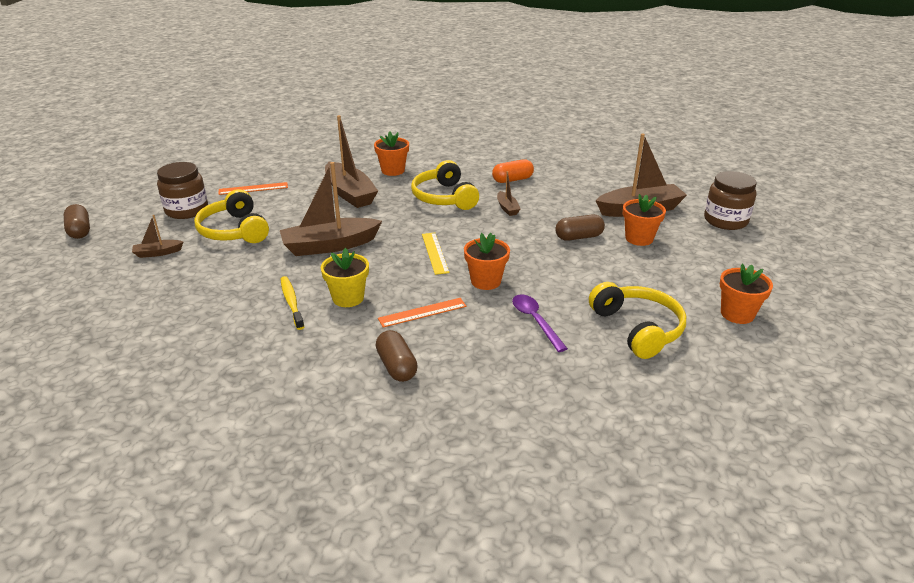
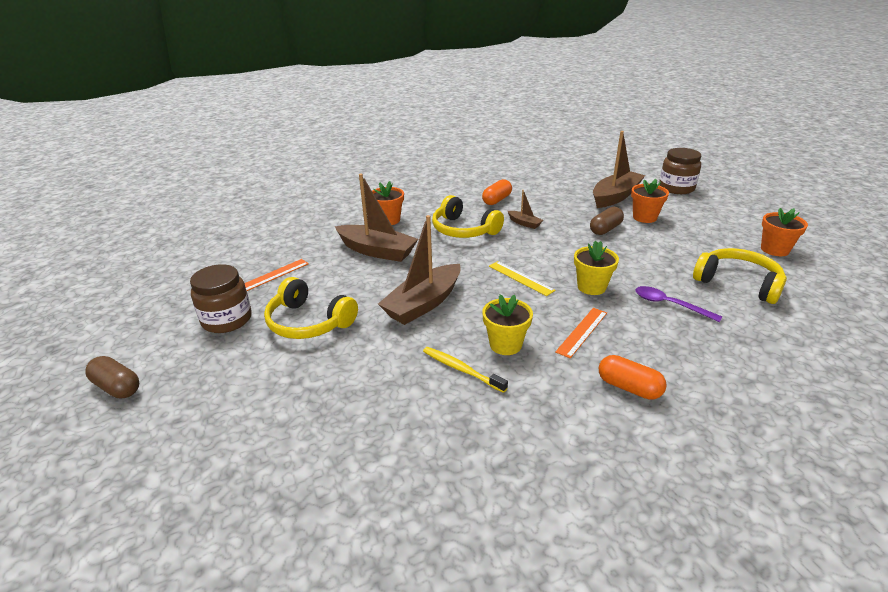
camera: 30 degrees left, 0 degrees up
(158, 253) = (252, 375): brown boat -> none
(397, 366) = (629, 387): brown capsule -> orange capsule
(486, 281) = (591, 287): orange flower pot -> yellow flower pot

